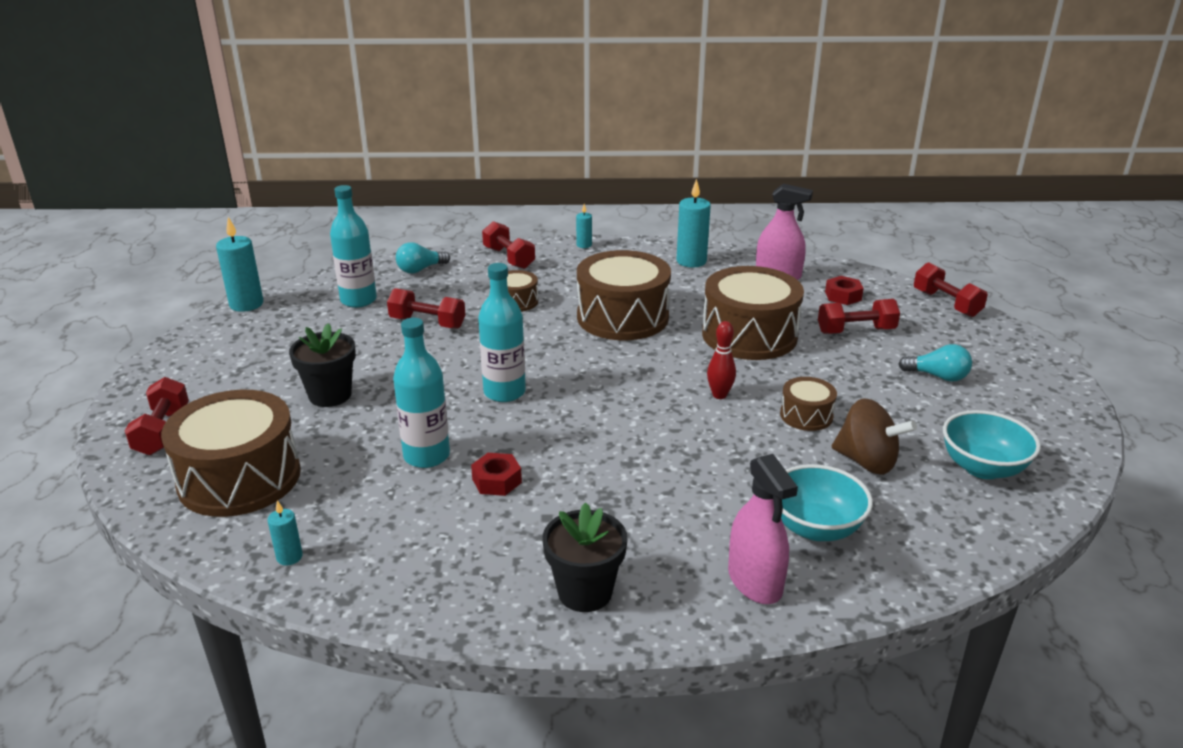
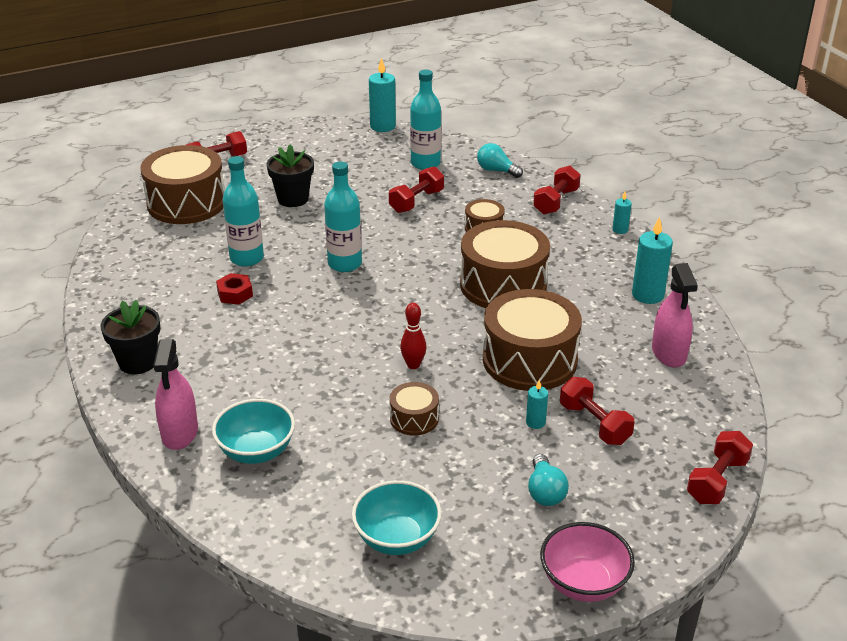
camera: 65 degrees right, 5 degrees up
(289, 557) = (123, 247): turquoise candle -> turquoise candle (535, 422)
(427, 323) = (416, 201): red dumbbell -> red dumbbell turned 45 degrees clockwise
(755, 581) = (180, 433): pink spray bottle -> pink spray bottle turned 45 degrees counterclockwise
(843, 296) = (664, 403): red nut -> none
(867, 462) = (363, 465): brown spinning top -> none
(1056, 389) = (583, 583): none -> pink bowl

